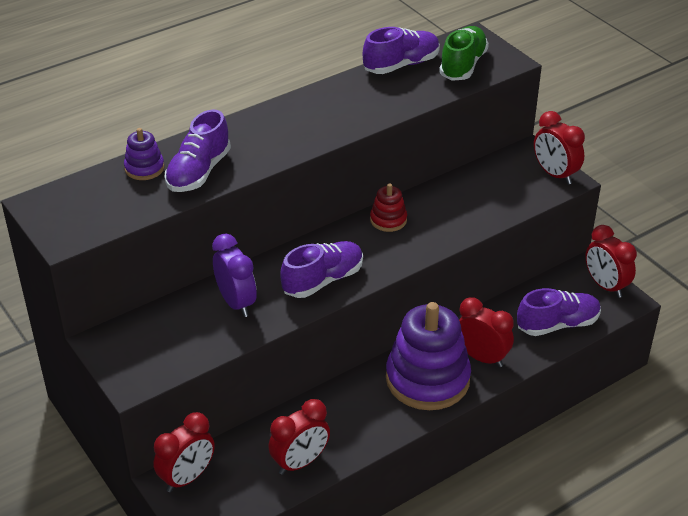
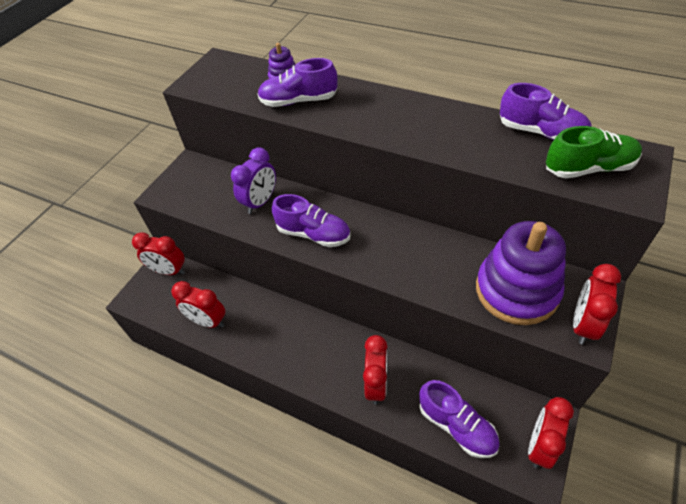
camera: 65 degrees right, 10 degrees up
(388, 220) = (411, 238): red stacking toy -> none
(427, 379) = (328, 358): purple stacking toy -> purple stacking toy (516, 290)

